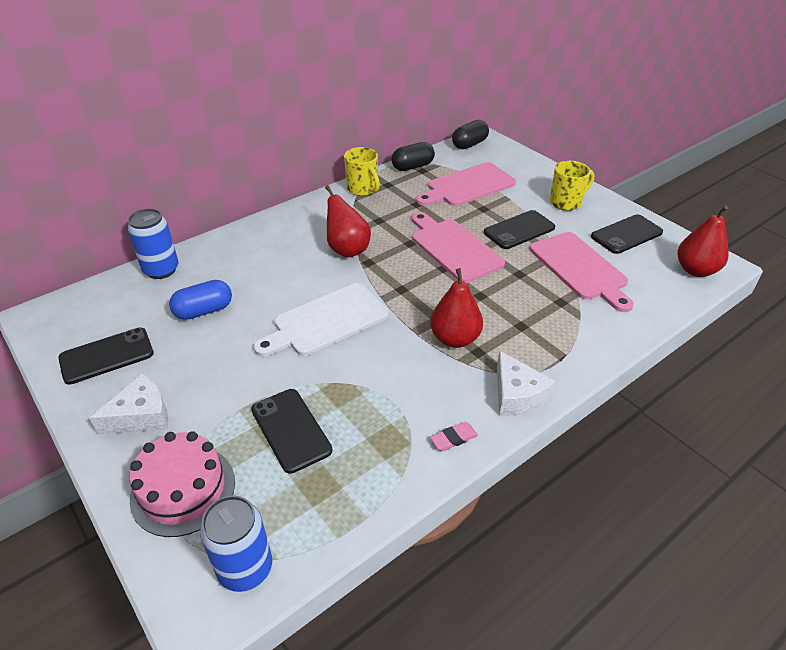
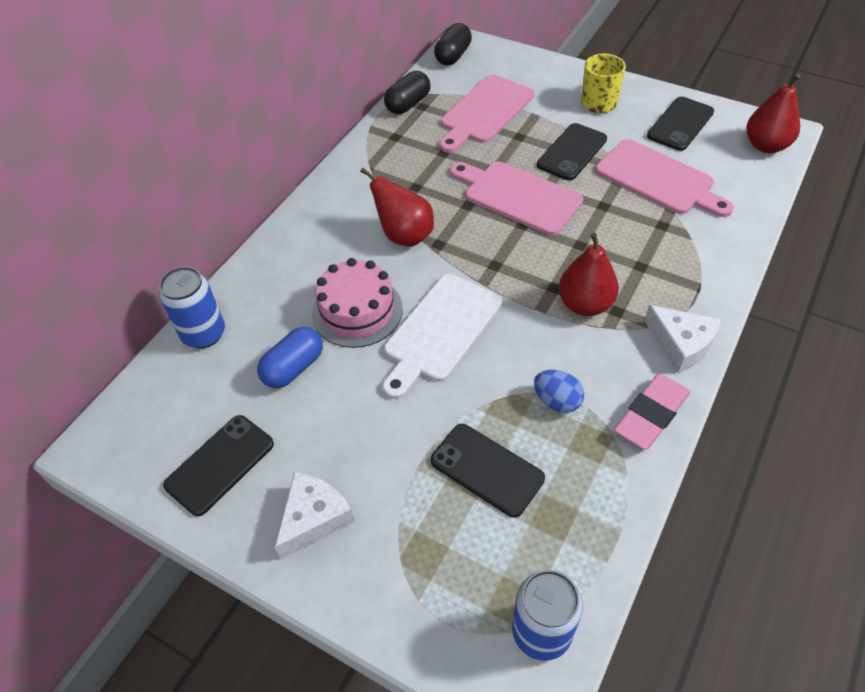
camera: 20 degrees left, 10 degrees up
(183, 489) = (421, 580): pink cake -> pink cake (357, 311)
(363, 189) = (370, 151): yellow mug -> none
(382, 401) = (557, 401): none -> blue egg
(454, 438) = (651, 415): pink eraser -> pink eraser, size x1.91

